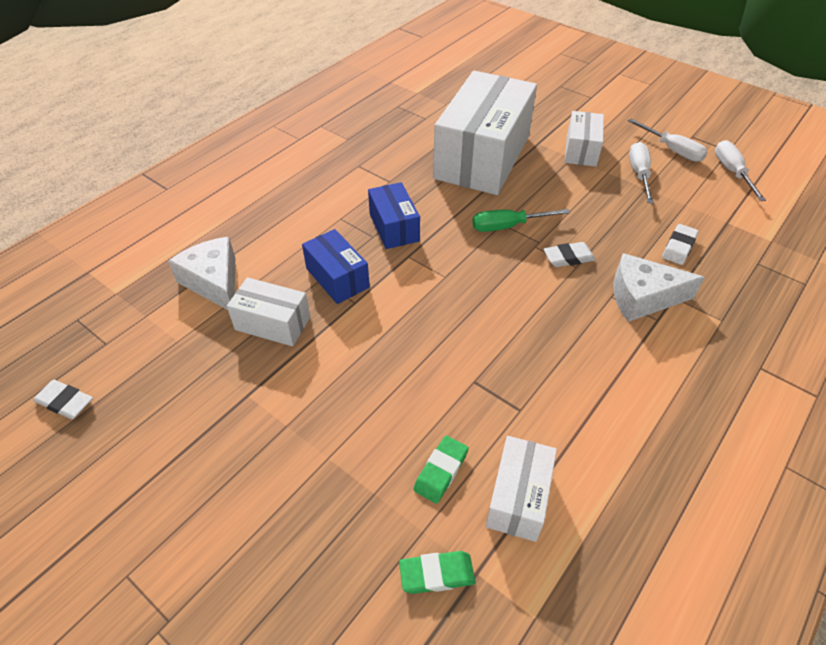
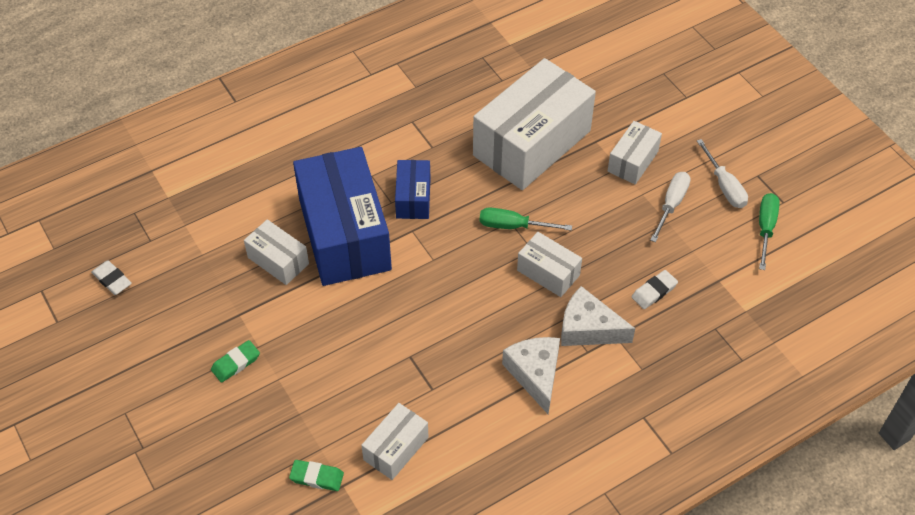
camera: 20 degrees right, 5 degrees up
(214, 282) = (246, 209): white cheese -> white cheese (535, 374)
(337, 278) = (344, 234): blue box -> blue box, size x2.11
(441, 471) = (352, 413): green eraser -> green eraser (235, 363)
(568, 257) = (548, 273): white eraser -> white box
(732, 172) = (765, 228): white screwdriver -> green screwdriver

